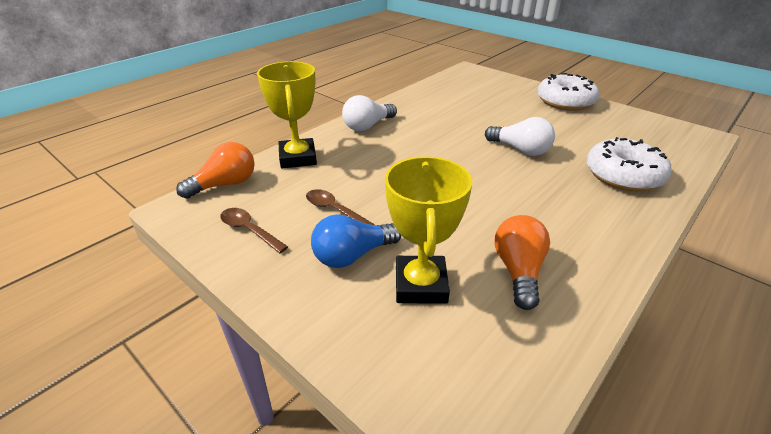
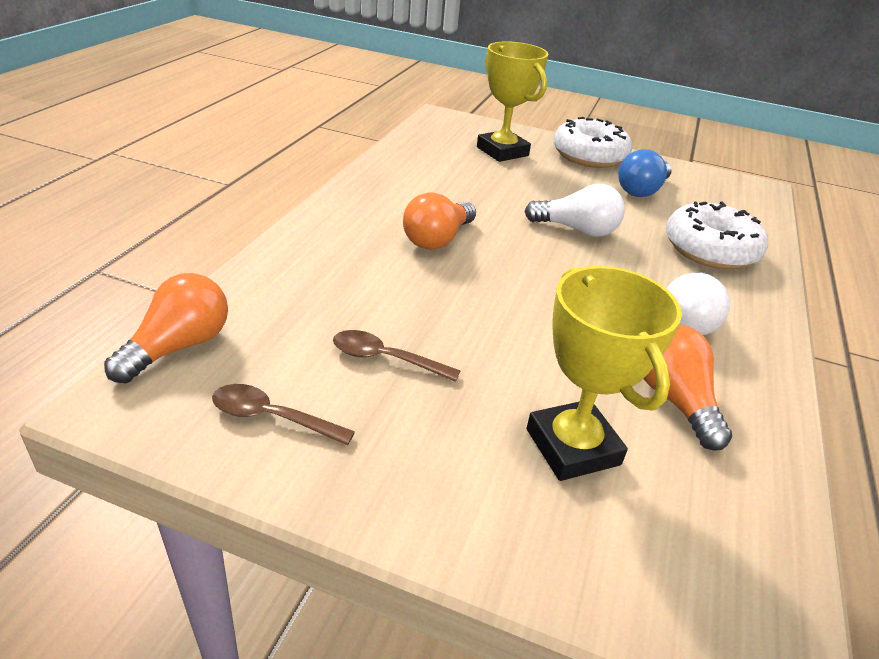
camera: 25 degrees left, 0 degrees up
(298, 158) = (275, 283): yellow trophy -> yellow trophy (502, 151)
(352, 255) = (456, 424): blue light bulb -> blue light bulb (641, 190)
(367, 126) = (351, 217): white light bulb -> white light bulb (688, 320)
(414, 145) = (437, 239): none -> orange light bulb

